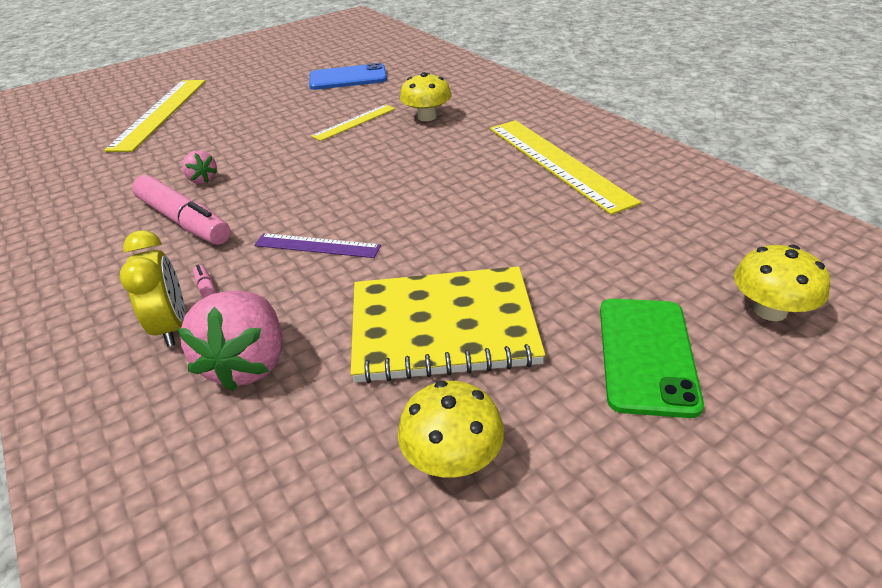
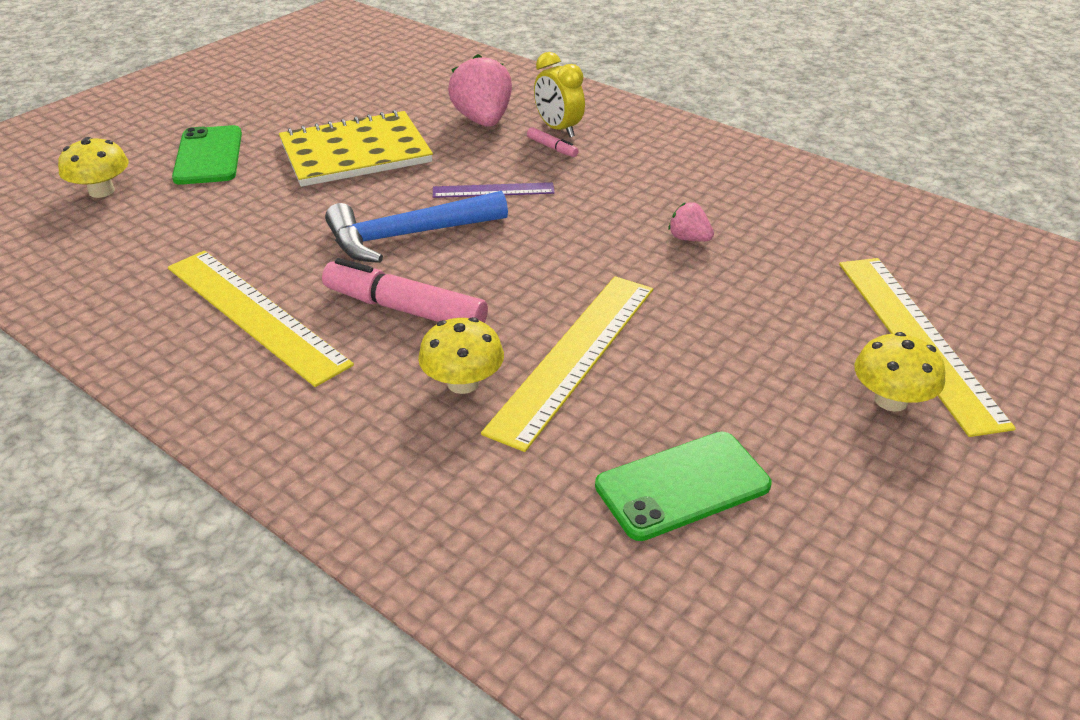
camera: 160 degrees right, 0 degrees up
(184, 221) = (648, 195): pink marker -> pink marker (405, 309)
(348, 78) = (682, 485): blue phone -> green phone
(354, 122) = (574, 356): yellow ruler -> yellow ruler, size x1.87
(422, 209) = (407, 235): none -> blue hammer
(452, 457) = (333, 104): yellow mushroom -> yellow mushroom (891, 400)

